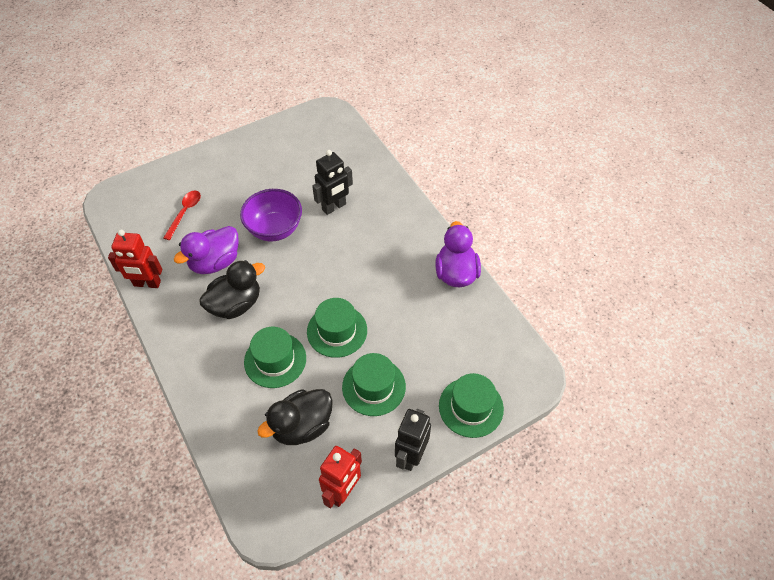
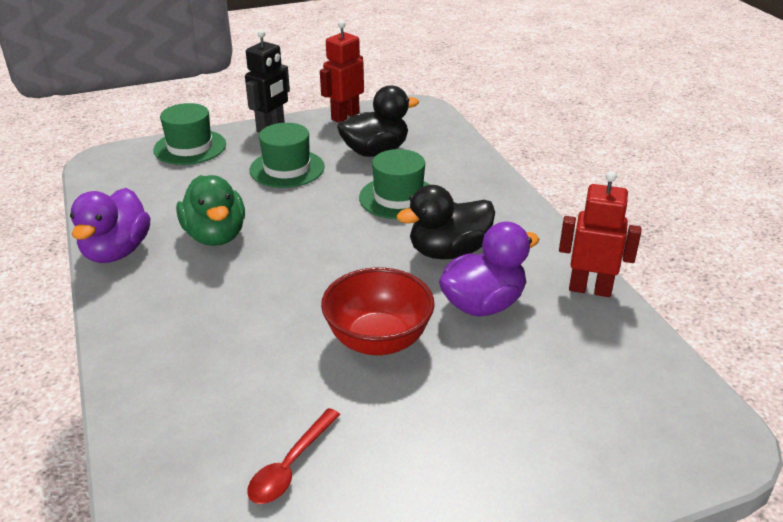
camera: 170 degrees left, 20 degrees down
(185, 213) = (550, 389): red spoon -> red spoon (290, 466)
(274, 229) = (378, 340): purple bowl -> red bowl
(334, 207) = (260, 364): black robot -> none
(337, 331) = (313, 213): green hat -> none
(398, 297) = (215, 236): none -> green duck

